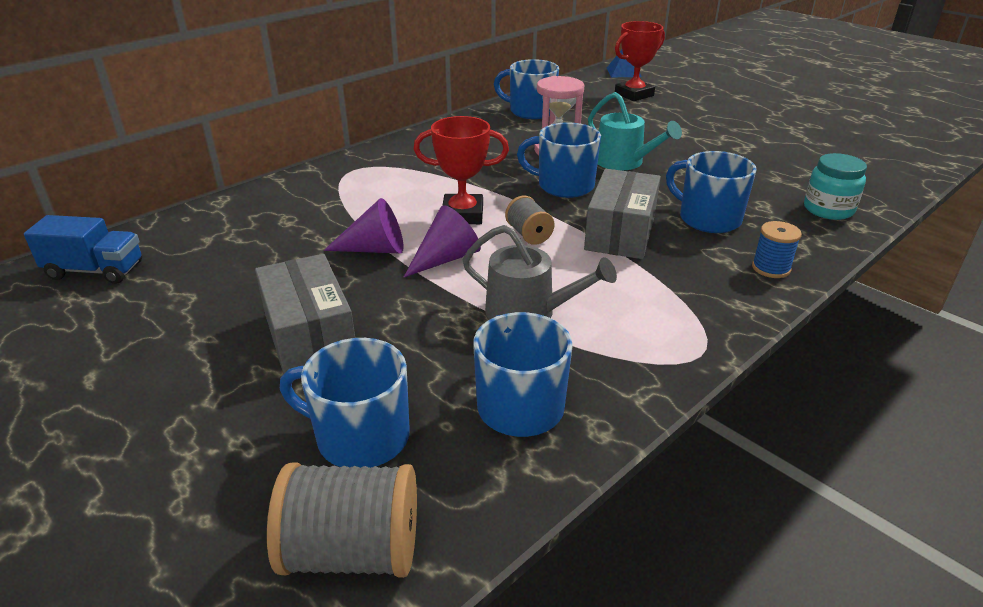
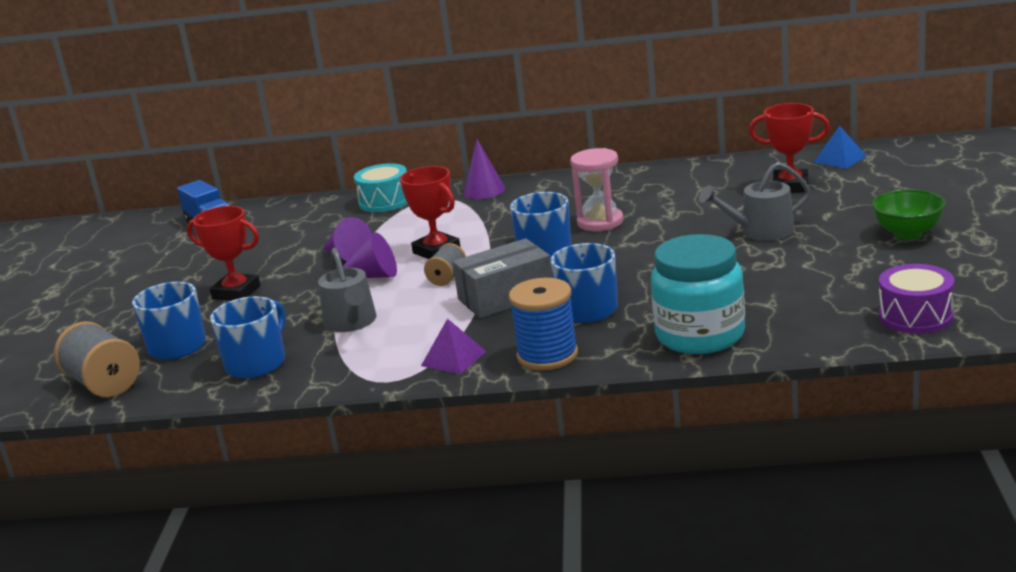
camera: 50 degrees right, 10 degrees down
(302, 186) = (385, 201): none -> turquoise drum
(309, 335) = (236, 292): grey box -> red trophy
(391, 152) = (484, 190): none -> purple cone
(531, 111) = (657, 181): blue mug -> none
(623, 162) = (630, 246): turquoise watering can -> none
(687, 127) = (761, 231): none -> grey watering can
(706, 304) = (453, 358): none -> purple pyramid
(771, 268) = (547, 355): blue spool -> blue spool, size x1.74
(774, 106) = (908, 234): none -> green bowl
(828, 209) = (700, 335): turquoise jar -> turquoise jar, size x1.69
(903, 153) = (915, 316): none -> purple drum

